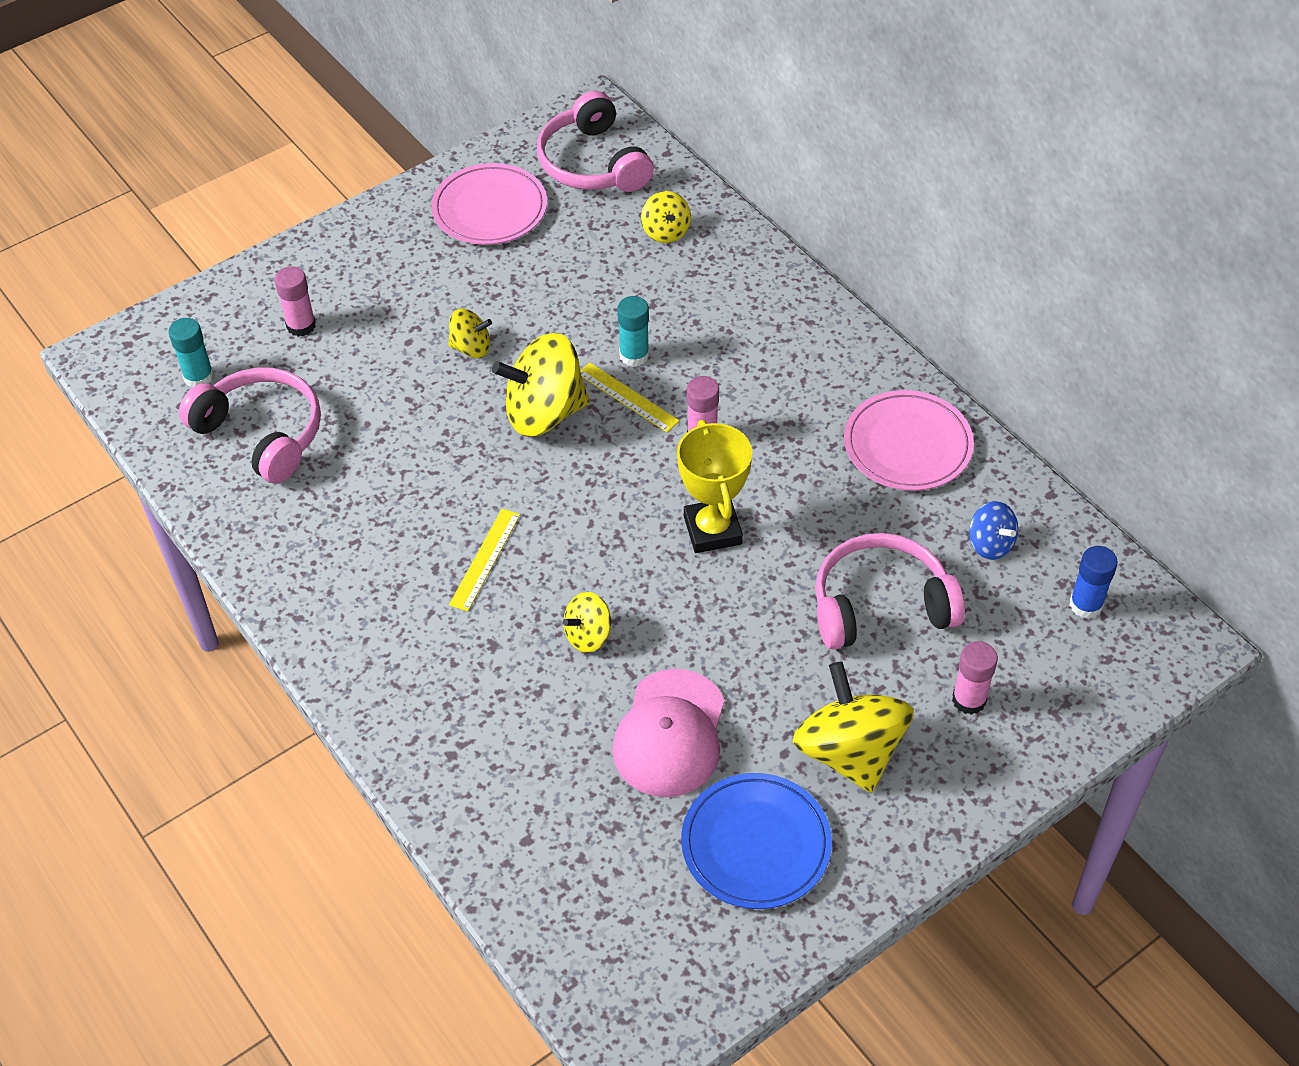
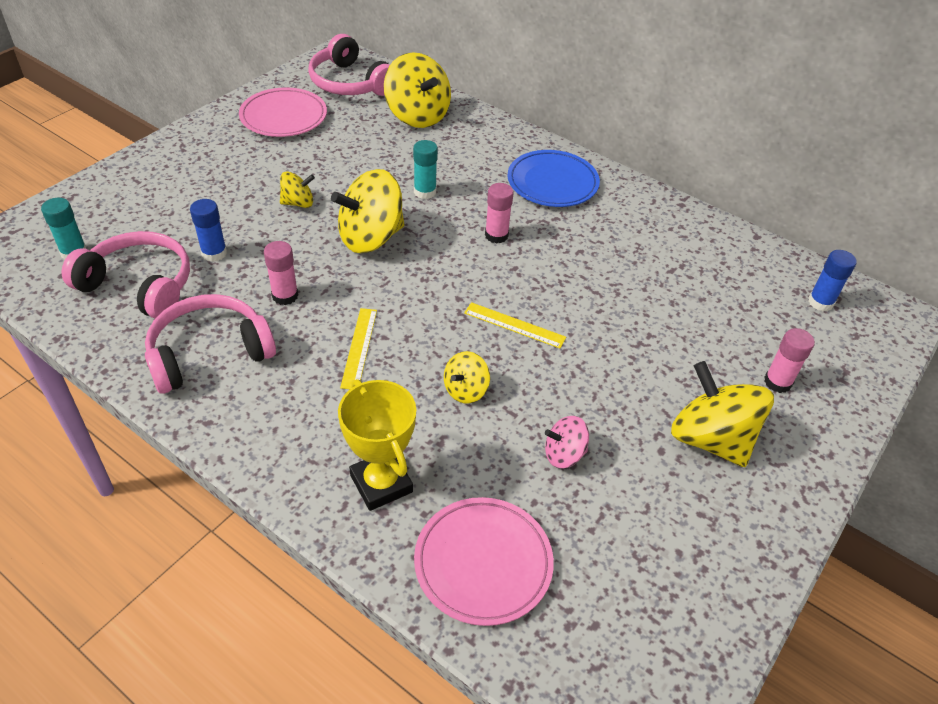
camera: 20 degrees left, 5 degrees down
(301, 326) = (155, 206): pink glue stick -> pink glue stick (285, 296)
(354, 404) = (214, 253): none -> blue glue stick
(628, 397) = (430, 218): yellow ruler -> yellow ruler (514, 325)
(665, 232) = (417, 116): yellow spinning top -> yellow spinning top, size x1.94
(670, 734) = (564, 454): pink cap -> pink spinning top
(712, 530) = (532, 297): yellow trophy -> yellow trophy (381, 483)
(756, 844) = (673, 530): blue plate -> blue plate (552, 183)
(880, 605) = (679, 327): pink headphones -> pink headphones (209, 353)
(907, 445) = (645, 220): pink plate -> pink plate (483, 563)
(990, 544) = (734, 274): blue spinning top -> none

